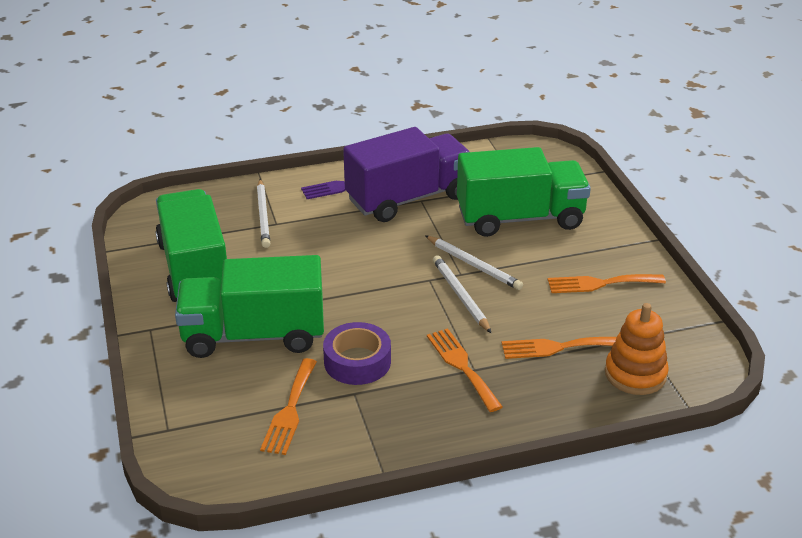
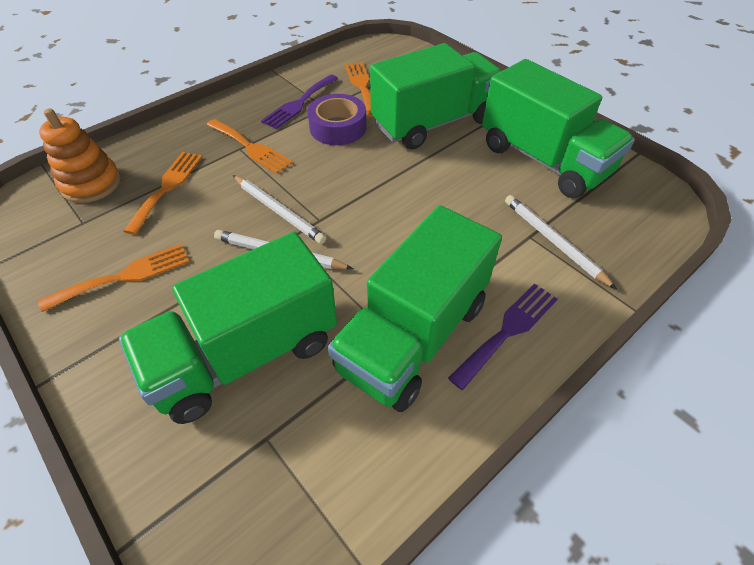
camera: 155 degrees right, 15 degrees up
(381, 409) = (299, 103): none -> purple fork
(408, 198) = (413, 335): purple truck -> green truck
(558, 347) = (167, 187): orange fork -> orange fork turned 45 degrees counterclockwise

